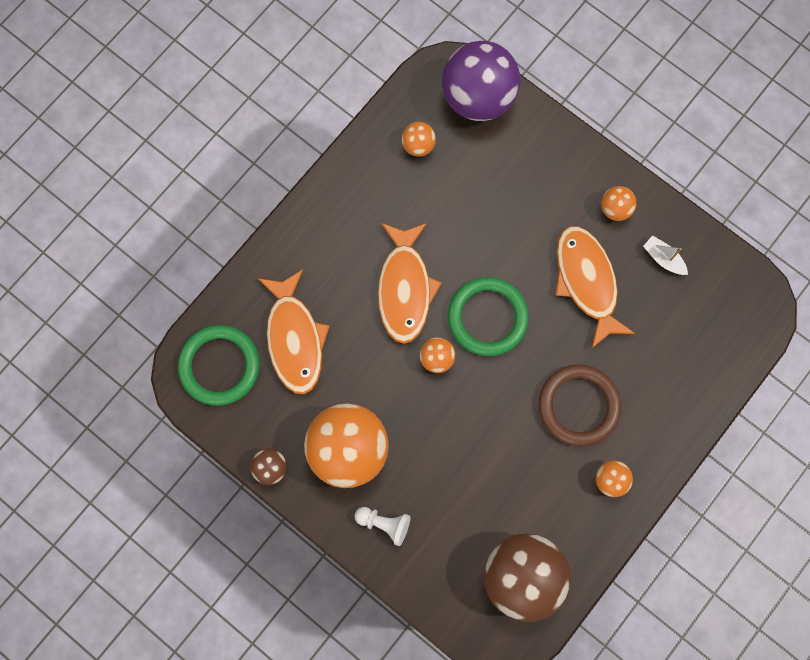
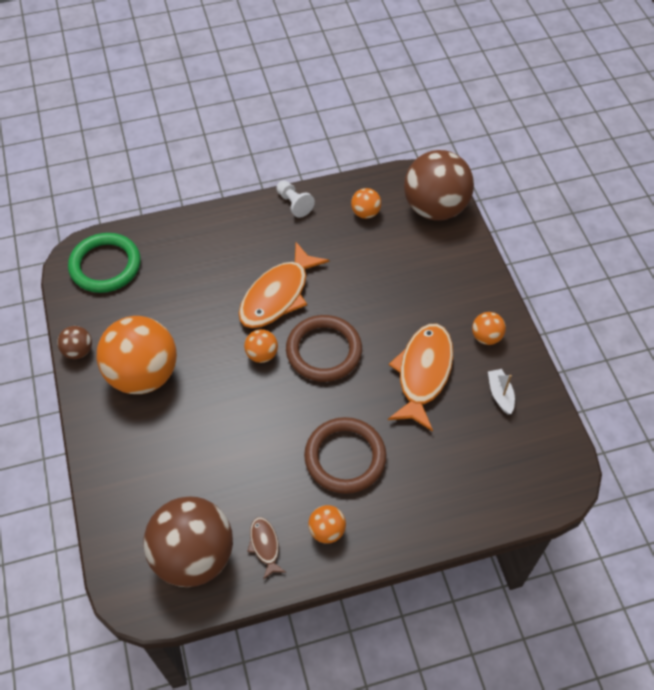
camera: 35 degrees right, 20 degrees down
(294, 338) = (171, 279): orange fish -> none
(384, 524) = (123, 443): white pawn -> white pawn (294, 204)
(478, 97) = (435, 208): purple ball -> brown ball
(487, 317) = (324, 351): green ring -> brown ring
(571, 527) = (265, 545): none -> brown fish

